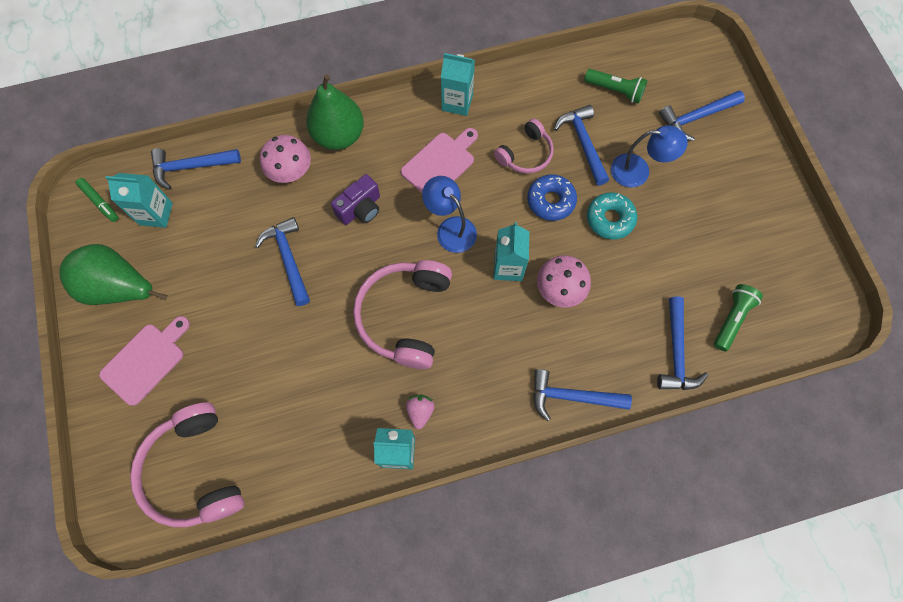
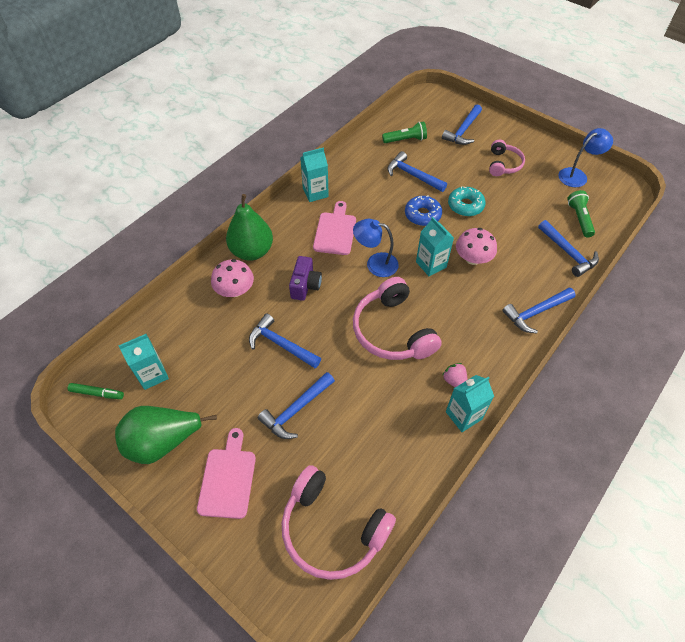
camera: 35 degrees left, 15 degrees down
(191, 167) = (156, 329): blue hammer -> blue hammer (296, 410)
(525, 154) = (384, 198): pink headphones -> pink headphones (503, 164)
(638, 171) = (457, 173): blue lamp -> blue lamp (577, 175)

